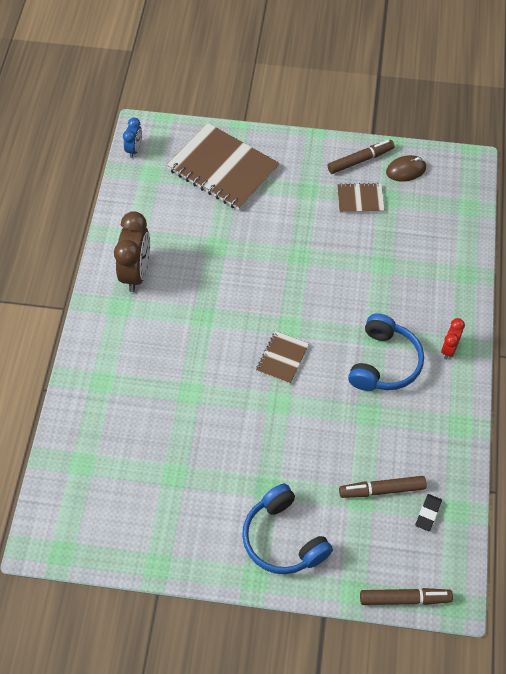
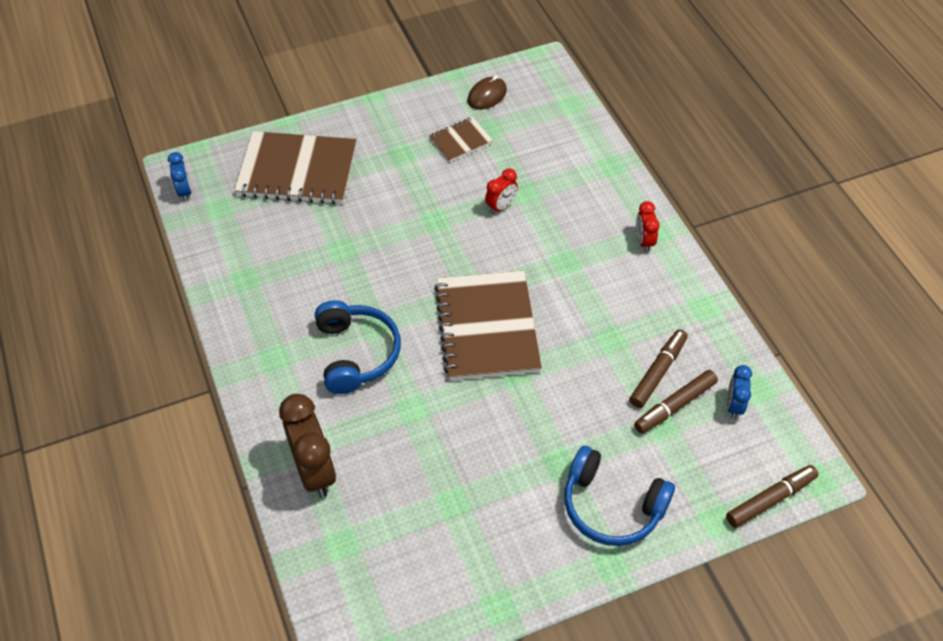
camera: 30 degrees left, 5 degrees down
(136, 273) = (271, 315): brown clock -> brown clock (314, 471)
(282, 358) = (487, 327): brown notebook -> brown notebook, size x2.04
(356, 267) = (501, 206): none -> red clock
(360, 160) = (435, 105): brown marker -> brown marker (658, 372)
(384, 363) = (592, 283): blue headphones -> blue headphones (356, 353)
(428, 513) = (734, 405): black eraser -> blue clock

